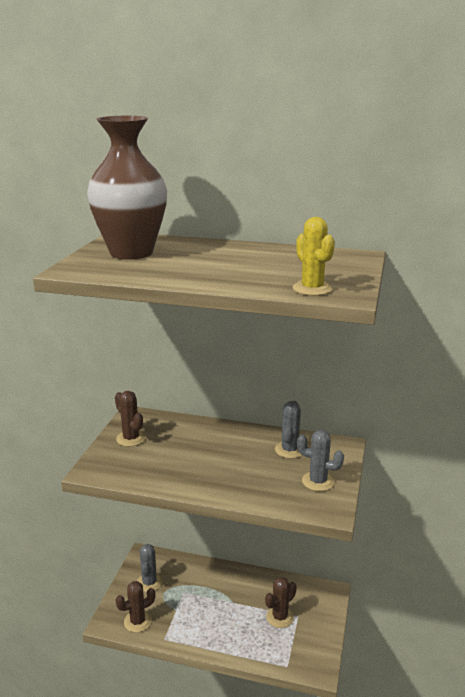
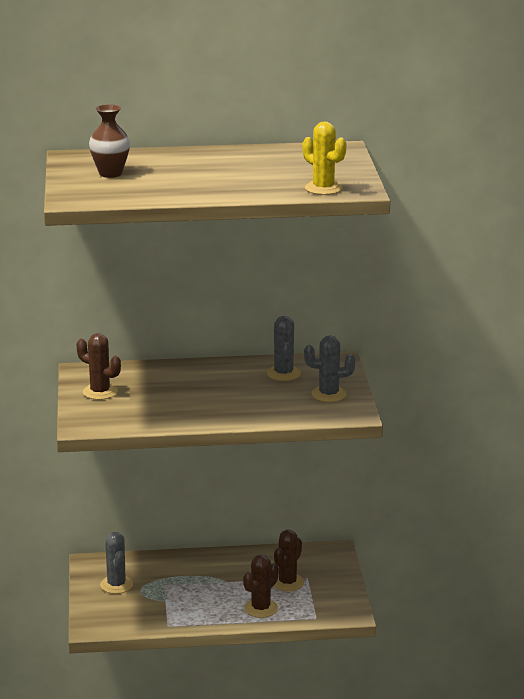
camera: 20 degrees left, 0 degrees up
(131, 253) = (110, 173): brown vase -> brown vase, size x0.49
(137, 621) = (127, 619): brown cactus -> brown cactus (261, 608)

